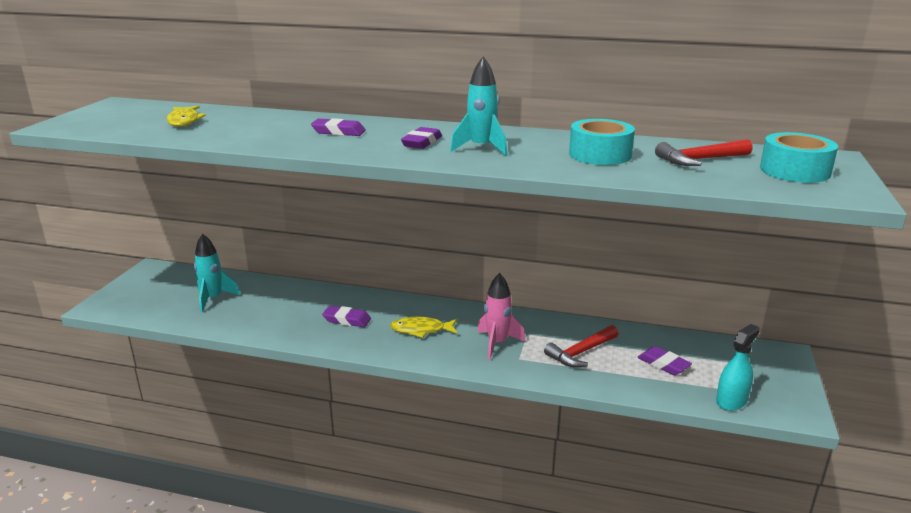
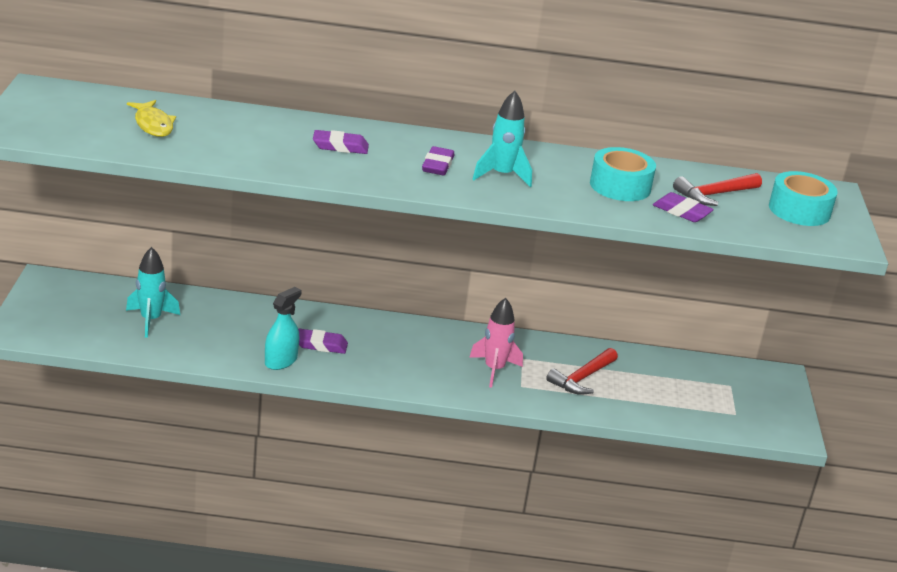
camera: 15 degrees left, 5 degrees up
(421, 330) = (408, 355): yellow fish -> none
(663, 364) = (665, 389): purple eraser -> purple eraser (681, 212)
(731, 401) = (732, 424): turquoise spray bottle -> turquoise spray bottle (281, 361)

